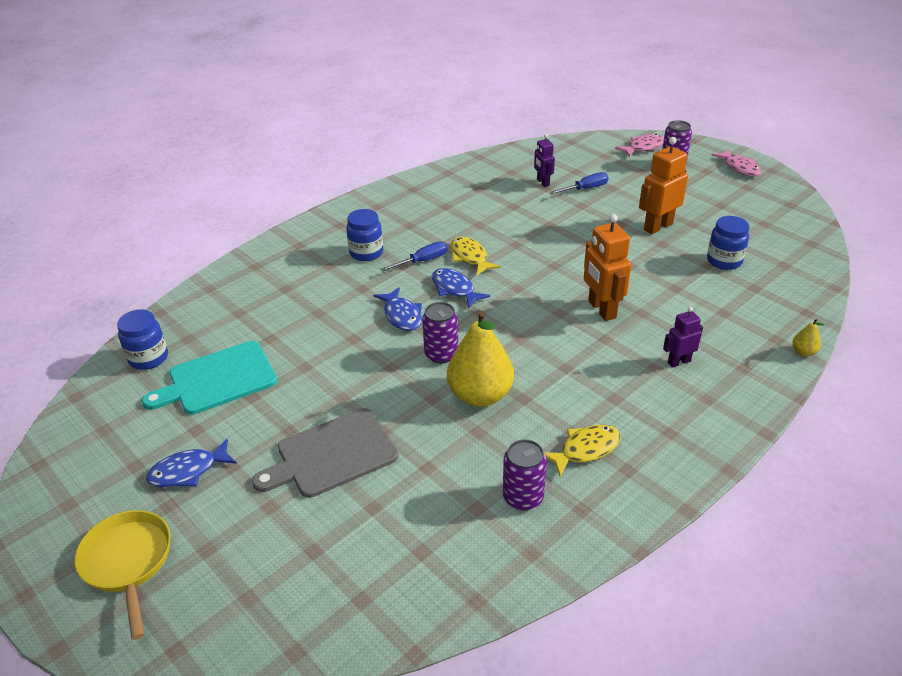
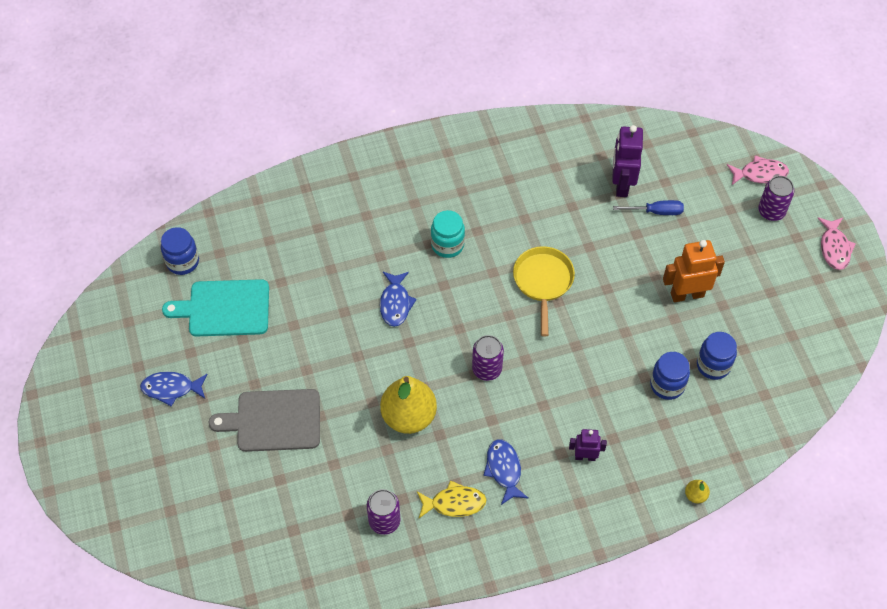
camera: 25 degrees right, 20 degrees up
(128, 562) = (108, 447): yellow pan -> yellow pan (543, 282)
(366, 253) = (405, 212): blue jar -> blue jar (667, 385)
(422, 261) = (447, 245): blue screwdriver -> turquoise jar
(441, 354) = (403, 360): purple can -> purple can (487, 369)
(454, 289) = (455, 292): blue fish -> blue fish (504, 470)
(470, 257) = (491, 258): yellow fish -> none
(543, 182) = (621, 184): purple robot -> purple robot, size x1.71
(601, 309) = (562, 372): orange robot -> none

